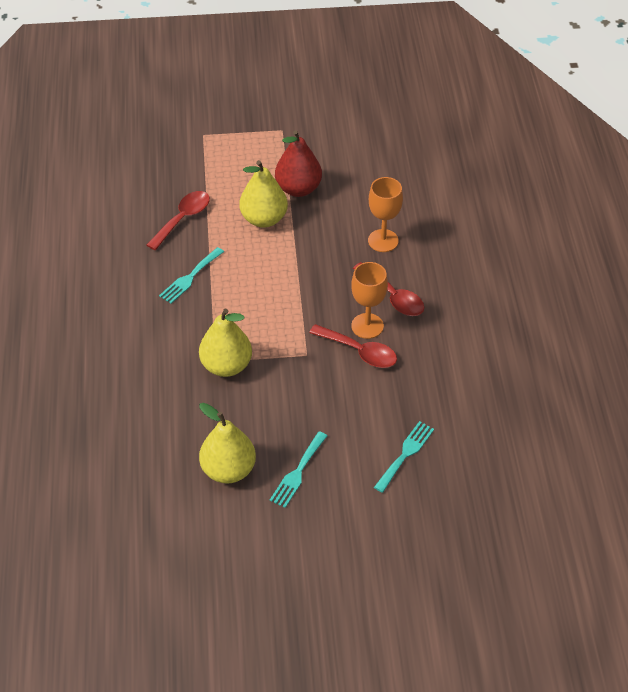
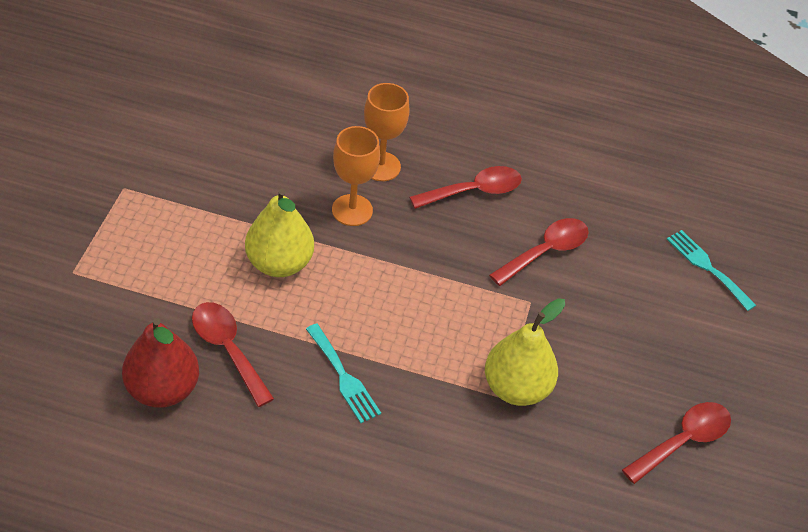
camera: 75 degrees left, 0 degrees up
(228, 470) = (683, 441): yellow pear -> red spoon
(298, 189) = (245, 210): red pear -> red pear (162, 389)
(298, 472) = (706, 373): turquoise fork -> none
(367, 326) = (509, 230): orange goblet -> orange goblet (352, 210)

